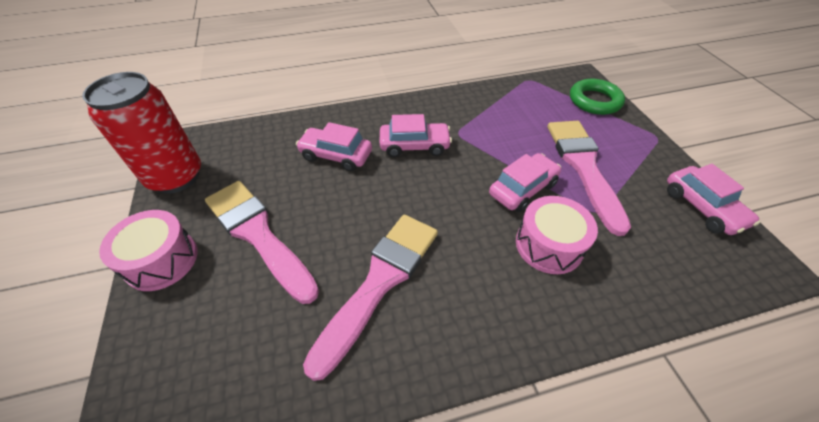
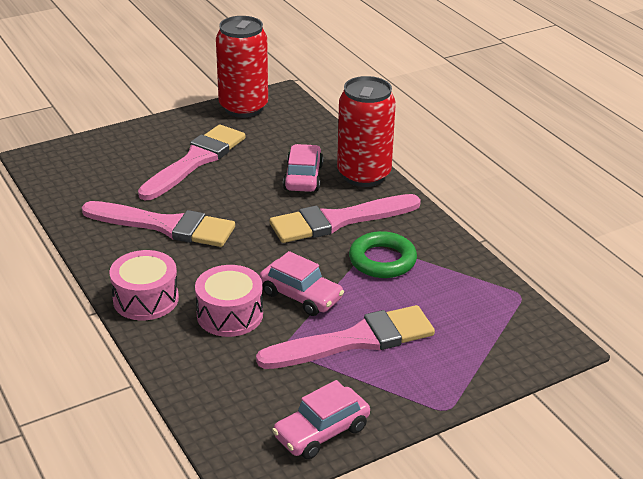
camera: 75 degrees right, 15 degrees down
(161, 260) = (160, 128): pink drum -> pink drum (146, 299)
(351, 119) = (364, 175): none -> red can
(414, 146) = (338, 220): pink car -> pink brush
(594, 101) = (502, 355): green ring -> green ring (382, 260)

